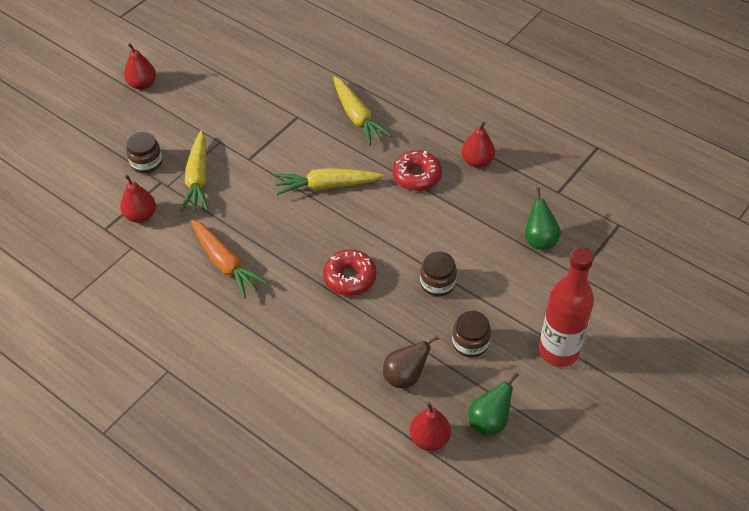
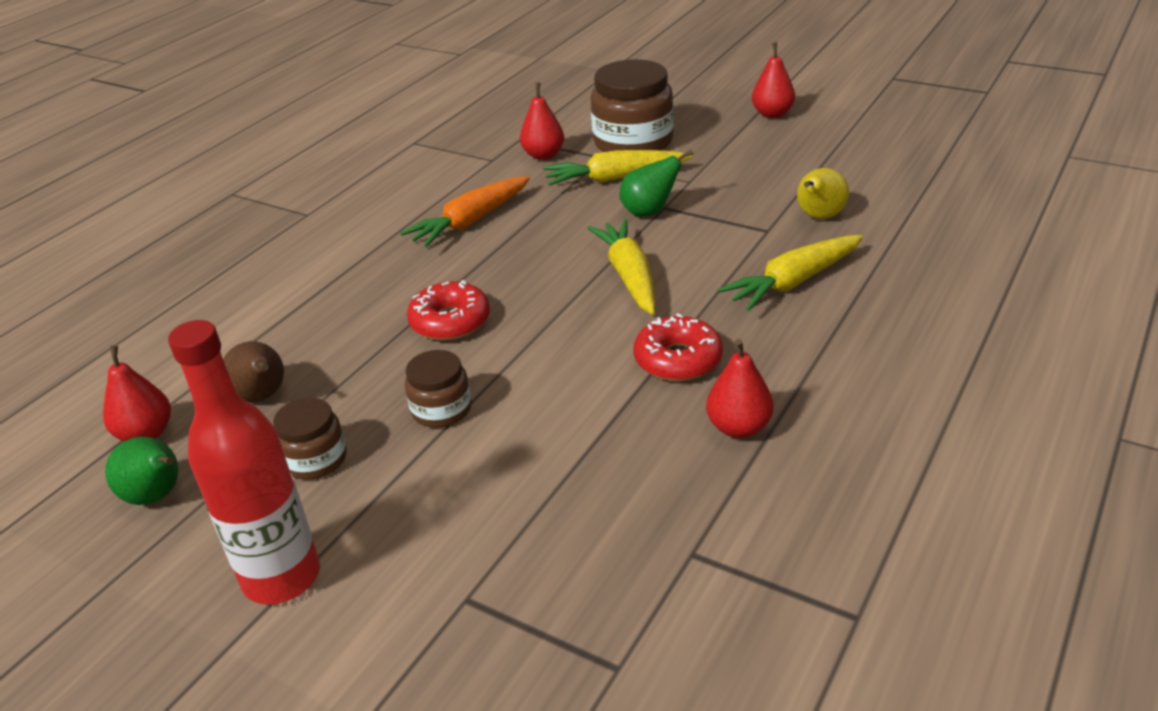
camera: 85 degrees right, 15 degrees down
(146, 162) = (633, 142): brown jar -> brown jar, size x1.86
(291, 92) = (819, 217): none -> yellow pear
(539, 240) = (552, 531): green pear -> green pear (649, 212)

